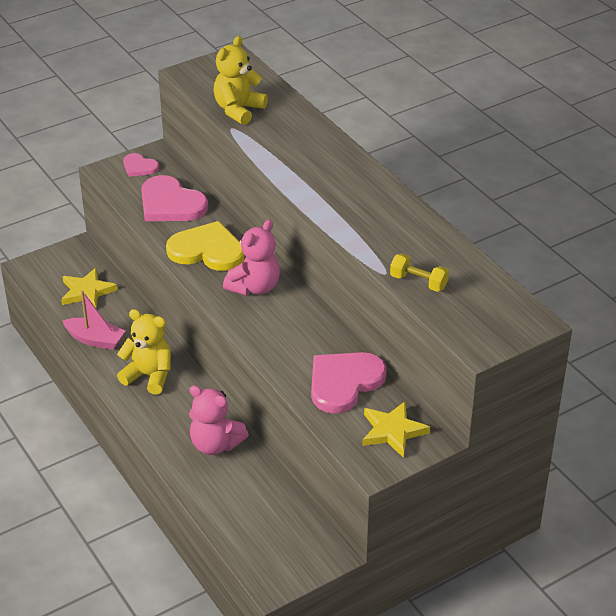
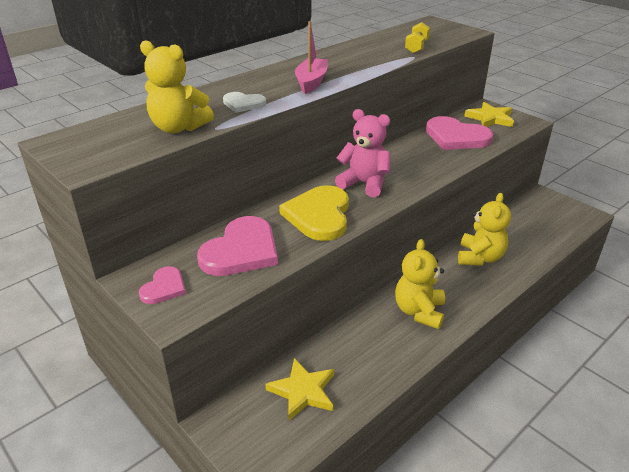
camera: 100 degrees left, 5 degrees down
(95, 340) = (383, 364): pink boat -> pink boat (311, 82)
(215, 444) = (479, 257): pink teddy bear -> yellow teddy bear
(278, 144) = (243, 104): none -> white heart

